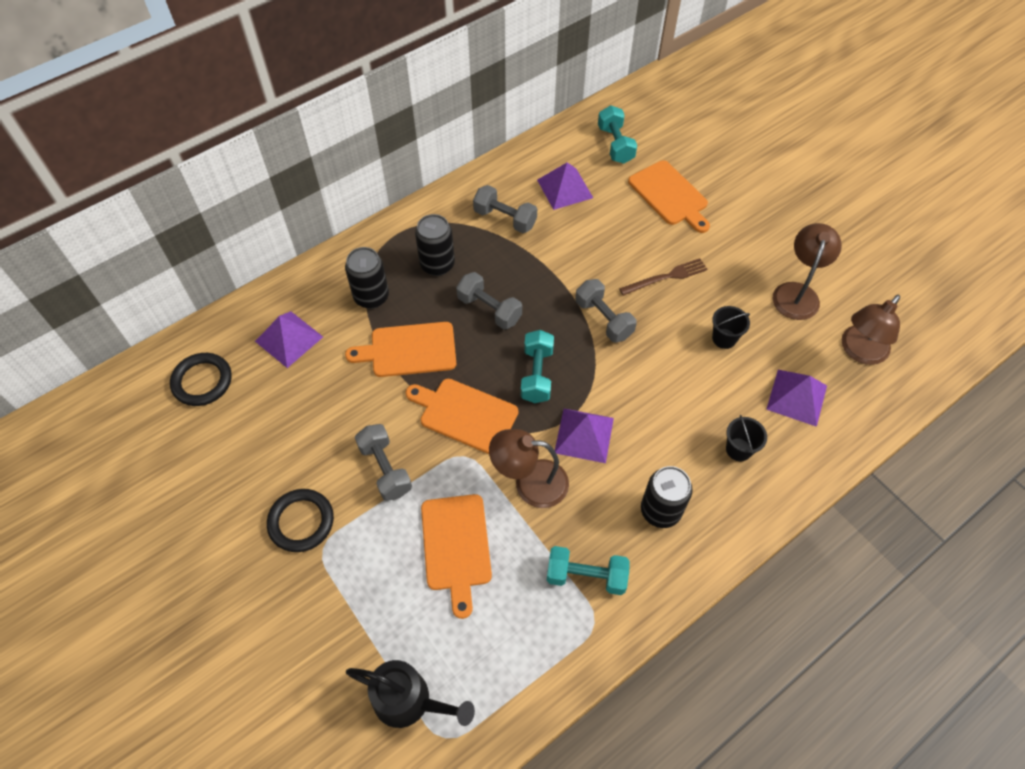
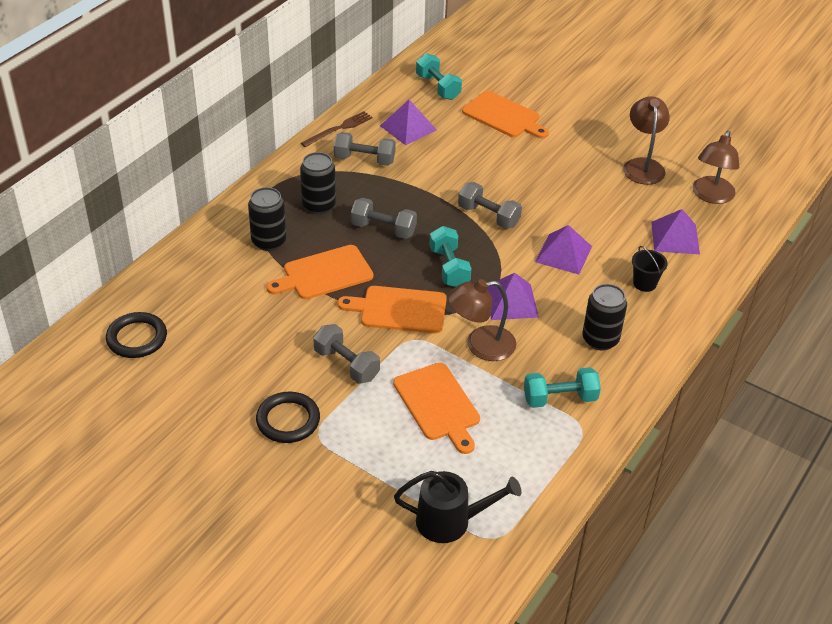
camera: 20 degrees left, 15 degrees down
(289, 339) = (205, 289): purple pyramid -> purple pyramid (563, 254)
(666, 277) = (528, 175): brown fork -> brown fork (339, 129)
(724, 338) = (597, 209): black bucket -> none

